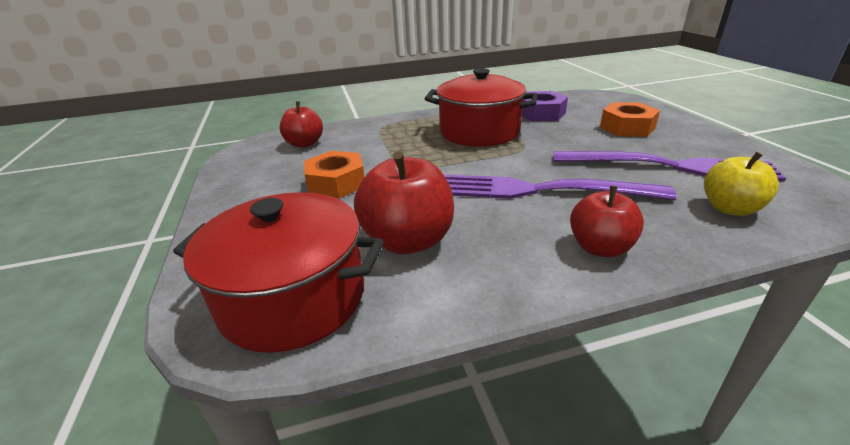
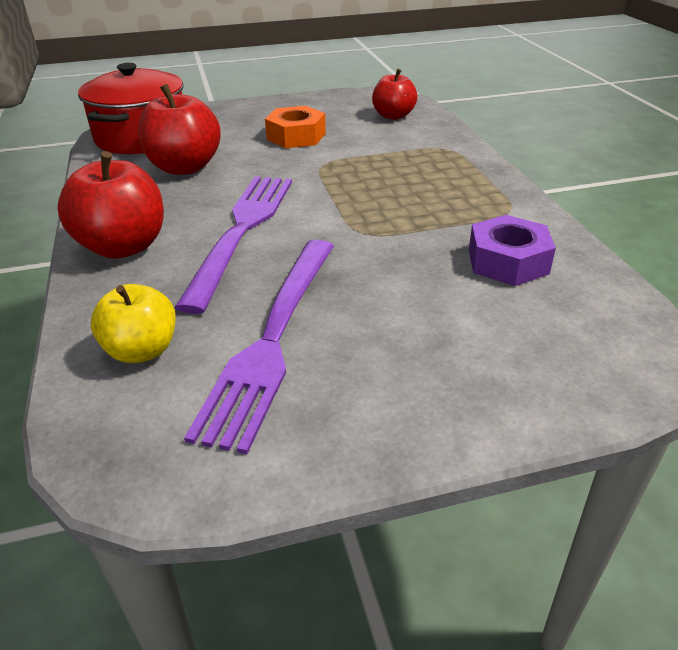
camera: 90 degrees right, 5 degrees up
(479, 132) = (423, 206): red pot -> none
(600, 248) = (123, 247): red apple -> red apple, size x1.53
(627, 127) = (439, 338): orange nut -> none

